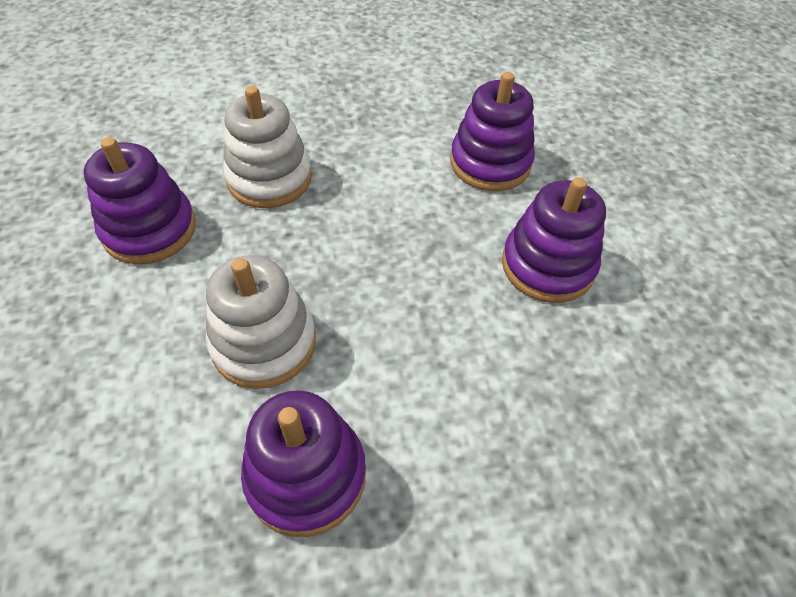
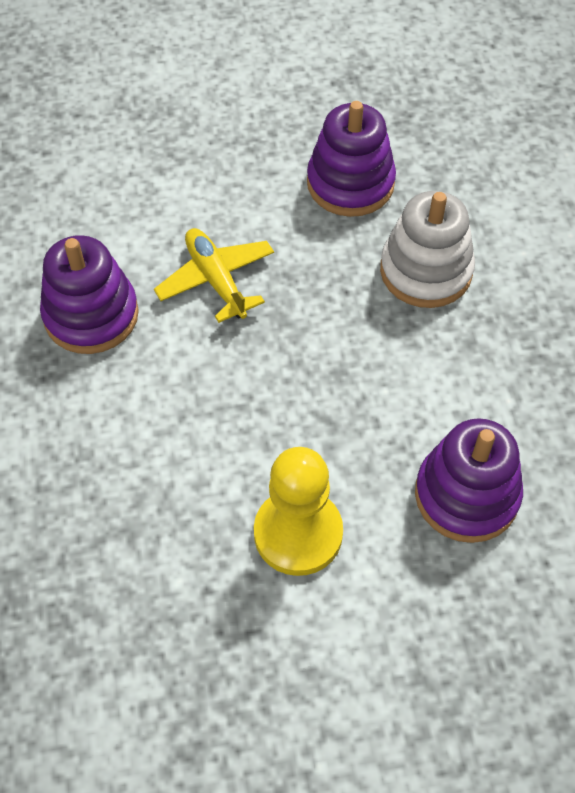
camera: 95 degrees right, 5 degrees up
(264, 343) = (216, 280): white stacking toy -> yellow plane
(547, 265) = (298, 533): purple stacking toy -> yellow pawn

